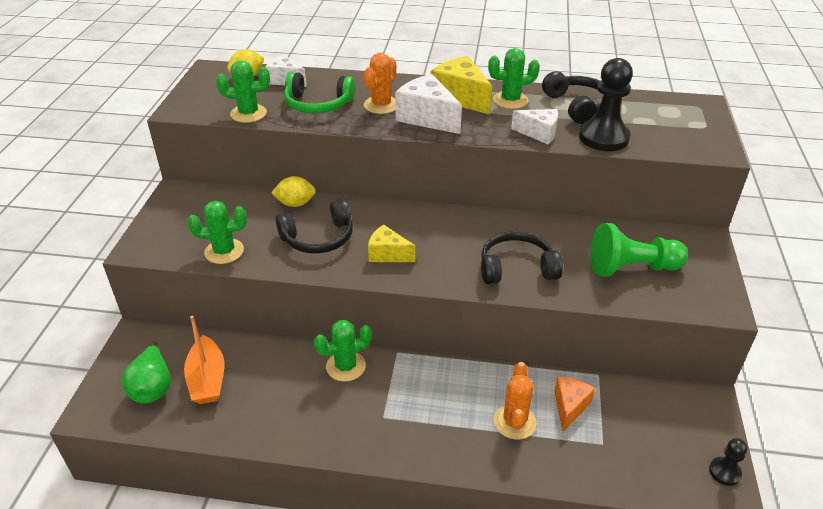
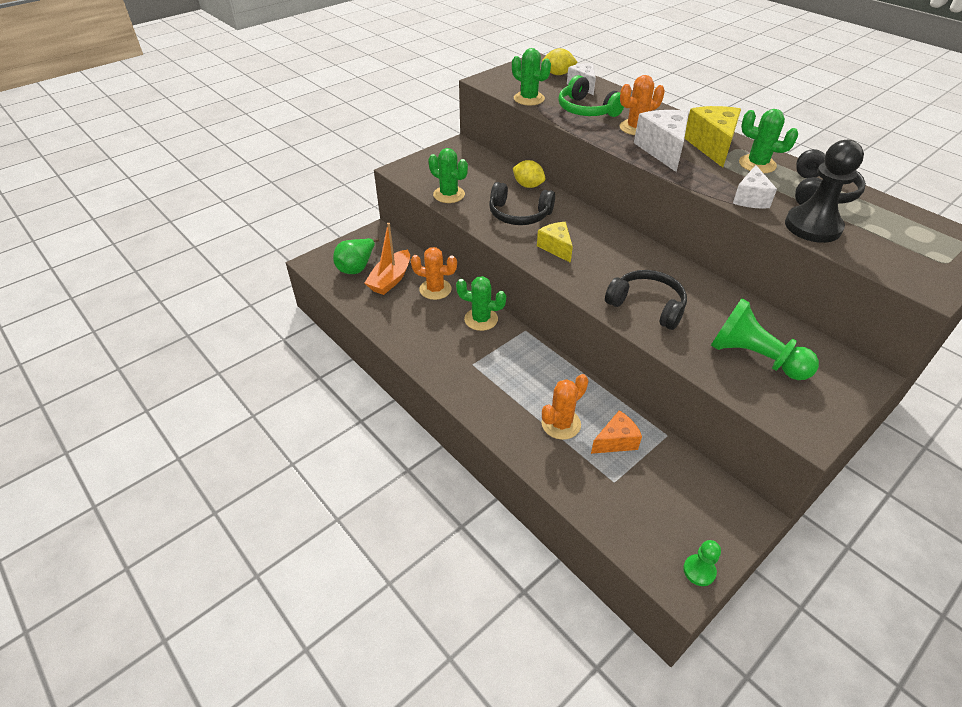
camera: 40 degrees right, 5 degrees up
(268, 362) = (435, 289): none -> orange cactus
(539, 133) = (750, 199): white cheese -> white cheese turned 45 degrees clockwise
(724, 472) = (699, 571): black pawn -> green pawn

